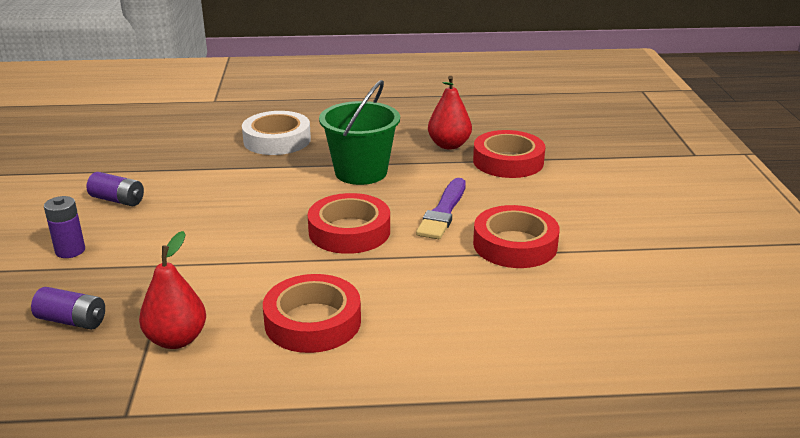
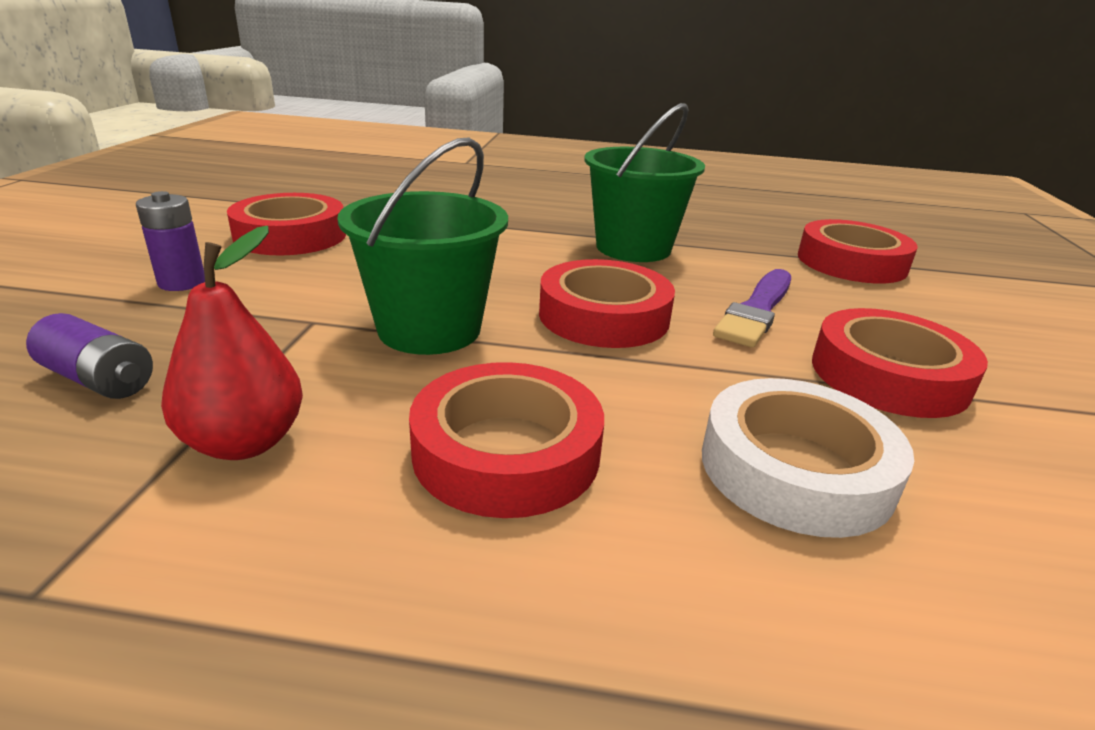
camera: 10 degrees right, 0 degrees up
(117, 200) = (290, 235): purple battery -> red tape
(246, 258) = (429, 329): none -> green bucket
(277, 140) = (528, 203): white tape -> white tape (795, 469)
(449, 145) = (761, 235): red pear -> none

